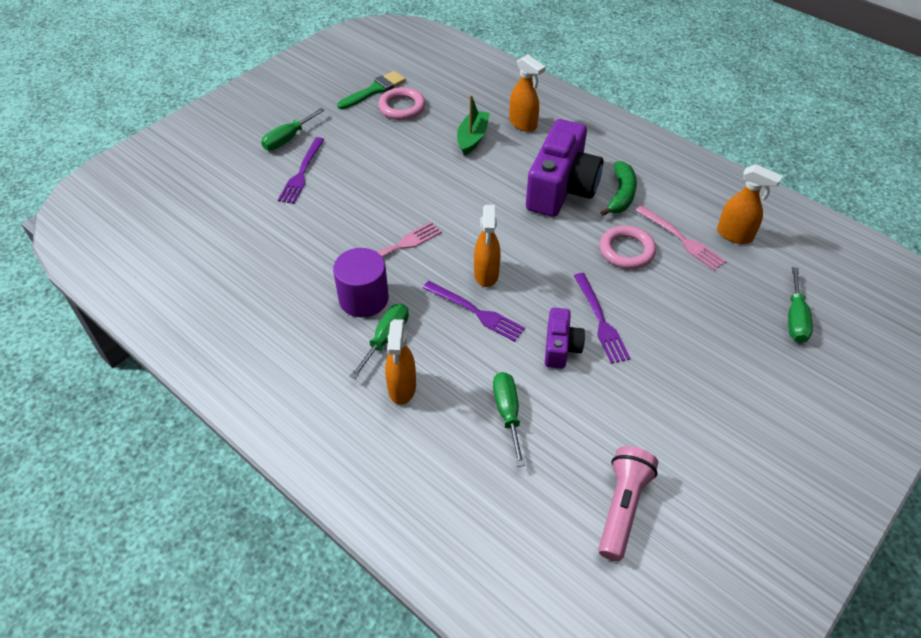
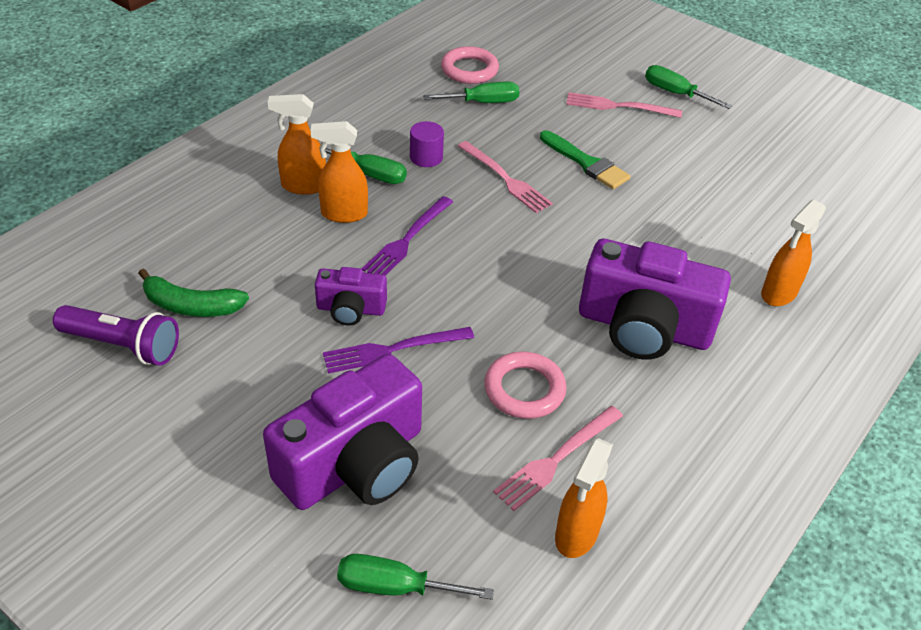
camera: 85 degrees right, 5 degrees down
(302, 173) = (618, 106): purple fork -> pink fork
(363, 298) = (426, 157): purple cylinder -> purple cylinder, size x0.60
(374, 90) = (798, 153): green brush -> green brush (586, 163)
(402, 107) = (771, 177): pink ring -> pink ring (469, 70)
(472, 138) = (728, 241): green boat -> none
(486, 274) = (468, 249): orange spray bottle -> orange spray bottle (343, 214)
(507, 413) = (261, 261): green screwdriver -> green screwdriver (483, 102)
(621, 195) = (644, 394): green banana -> green banana (191, 306)
(622, 507) = (123, 345): pink flashlight -> purple flashlight
(709, 340) = (355, 464): none -> purple camera

